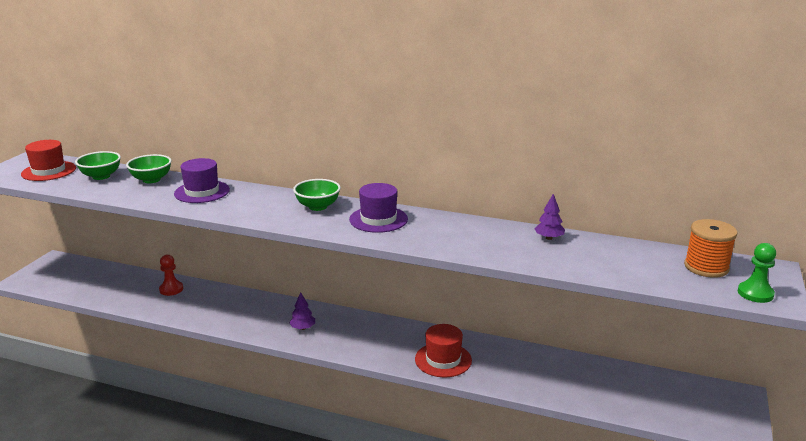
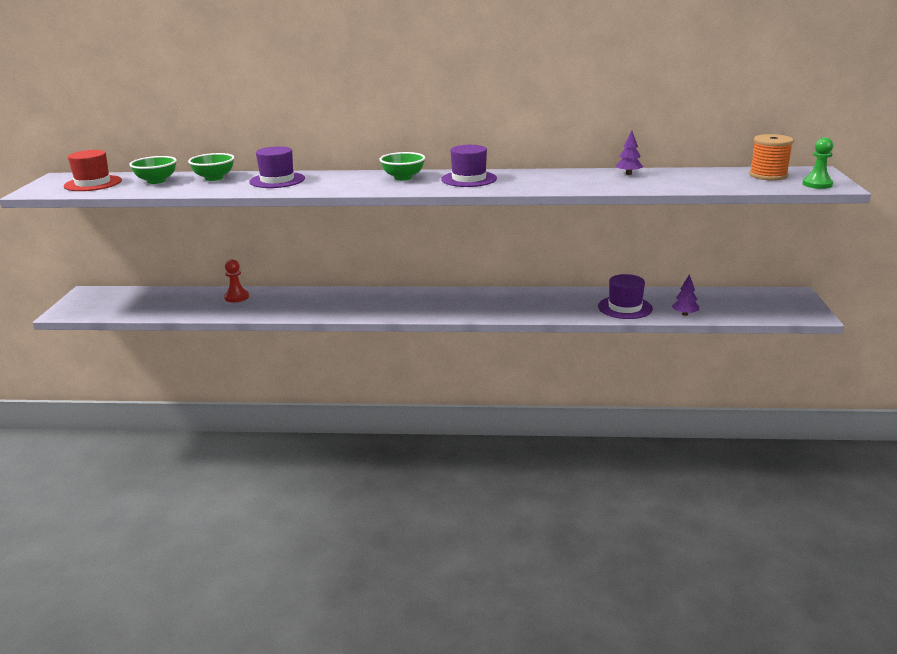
camera: 15 degrees left, 0 degrees up
(303, 328) = (393, 306): purple tree -> purple tree (685, 314)
(443, 360) = (539, 308): red hat -> none
(533, 378) = (625, 307): none -> purple hat

